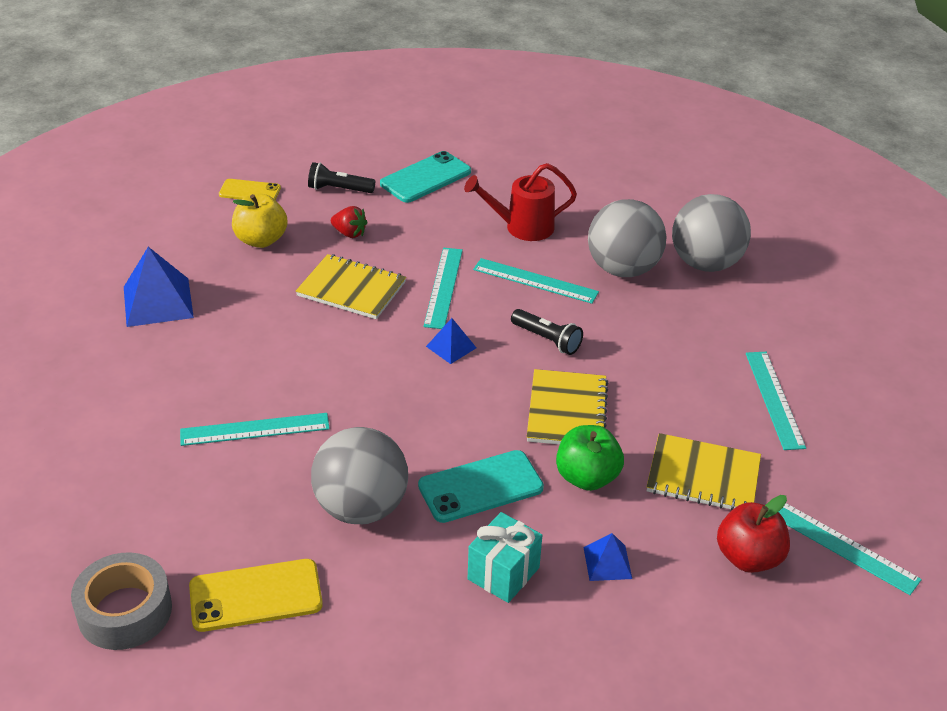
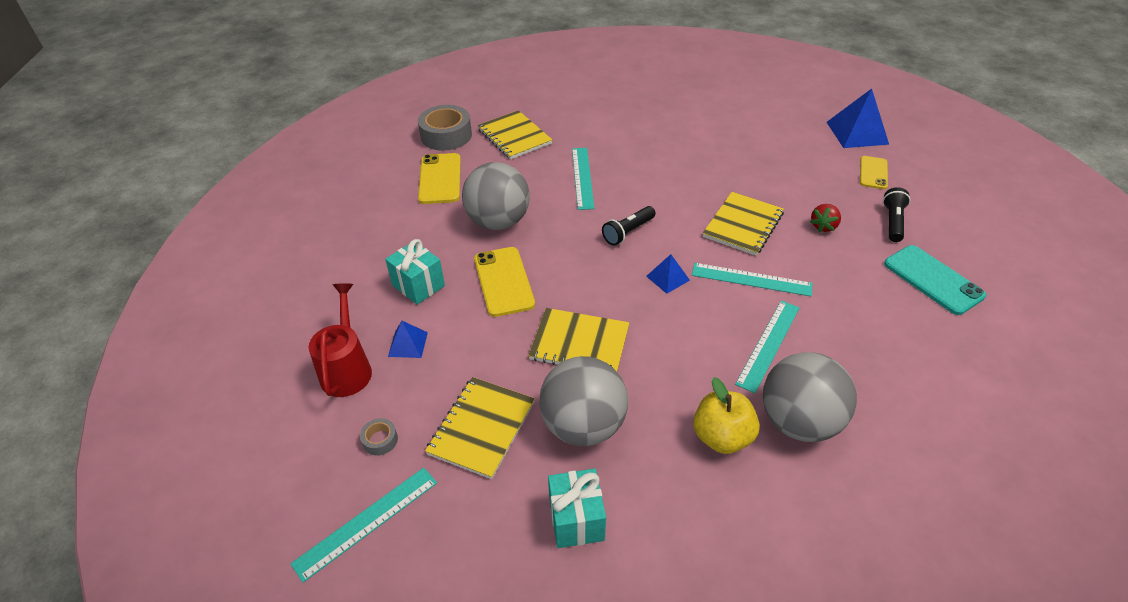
camera: 100 degrees right, 5 degrees up
(138, 517) = (514, 136): none -> yellow notebook
(158, 302) = (719, 135): blue pyramid -> blue pyramid (857, 133)
(261, 240) = (803, 179): yellow apple -> yellow apple (722, 437)
(480, 487) = (503, 281): turquoise phone -> yellow phone
(521, 227) = (860, 345): red watering can -> red watering can (347, 368)
(547, 340) = (677, 342): black flashlight -> black flashlight (628, 232)
(587, 477) = (499, 345): green apple -> none
(705, 263) = (822, 510): grey ball -> grey ball (583, 426)
(748, 558) = (380, 440): red apple -> grey tape
(774, 399) = (576, 520): turquoise ruler -> turquoise gift

